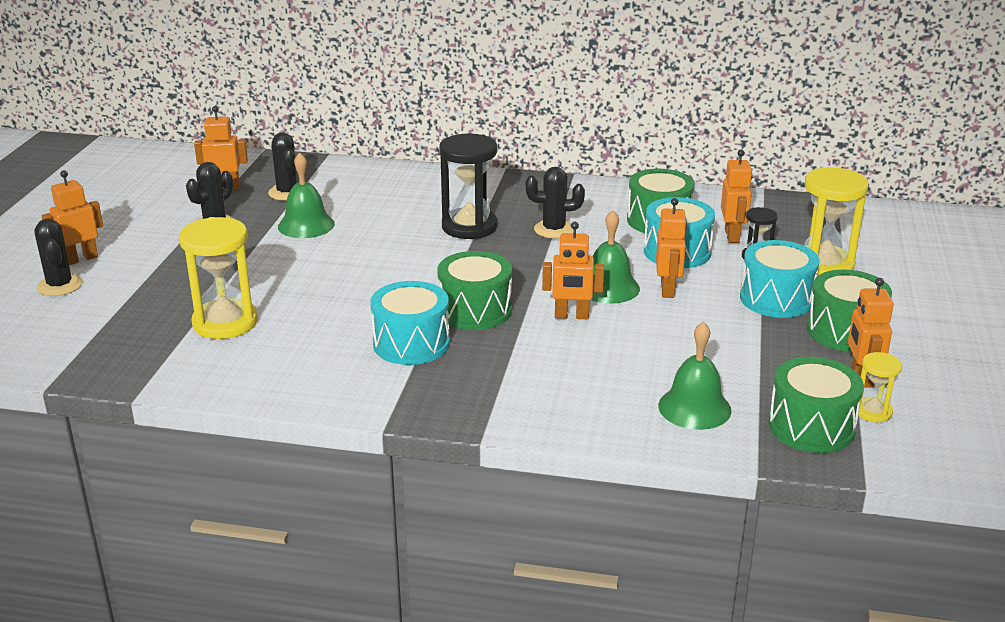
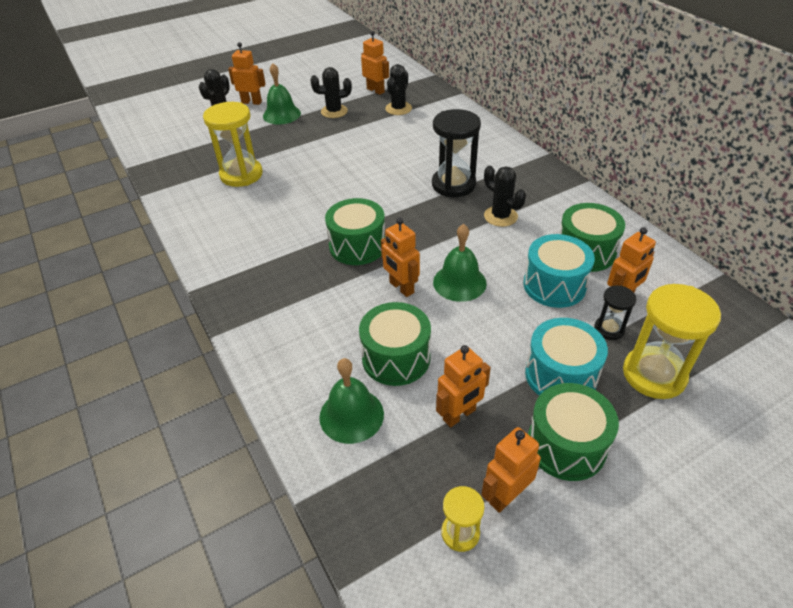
camera: 50 degrees right, 15 degrees up
(306, 225) = (372, 135): green bell -> green bell (281, 114)
(411, 343) = (291, 245): turquoise drum -> none
(668, 290) = (495, 311): orange robot -> orange robot (459, 415)
(811, 427) = (395, 501): green drum -> green drum (396, 358)

